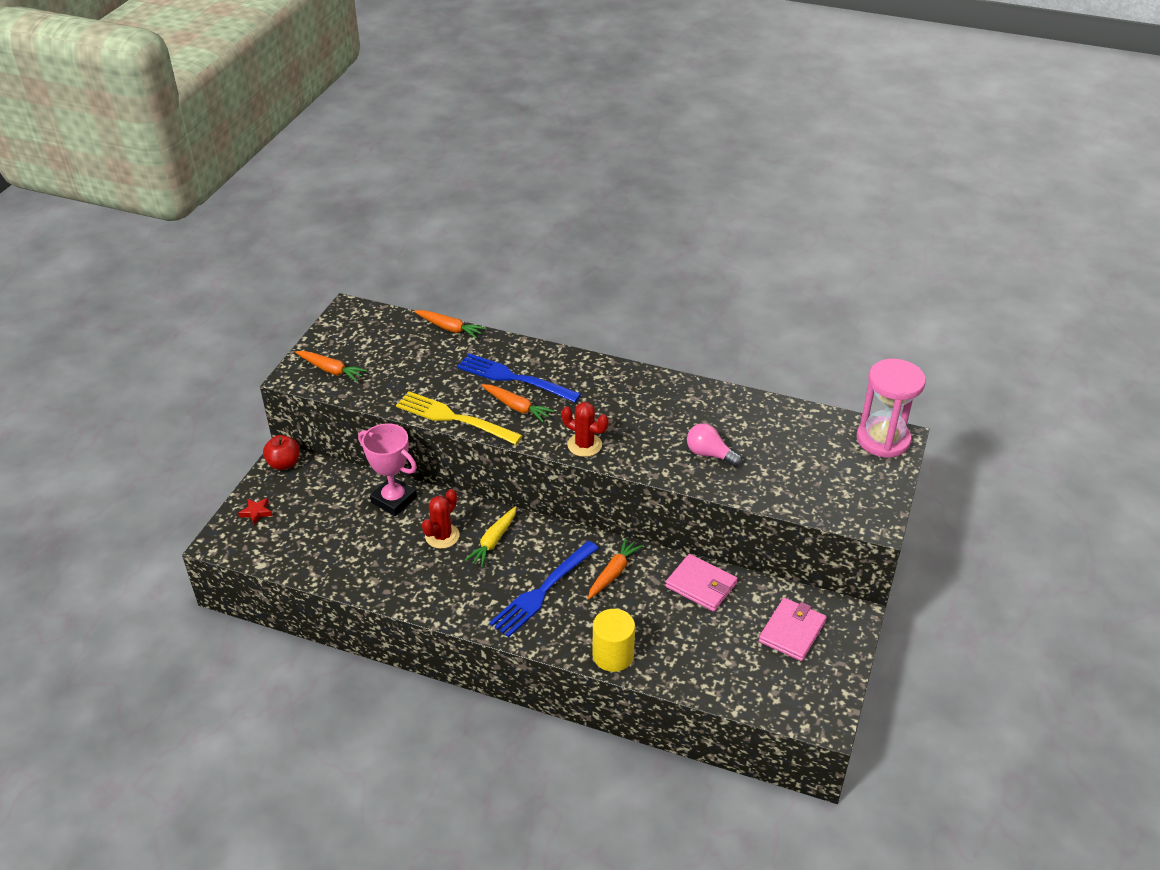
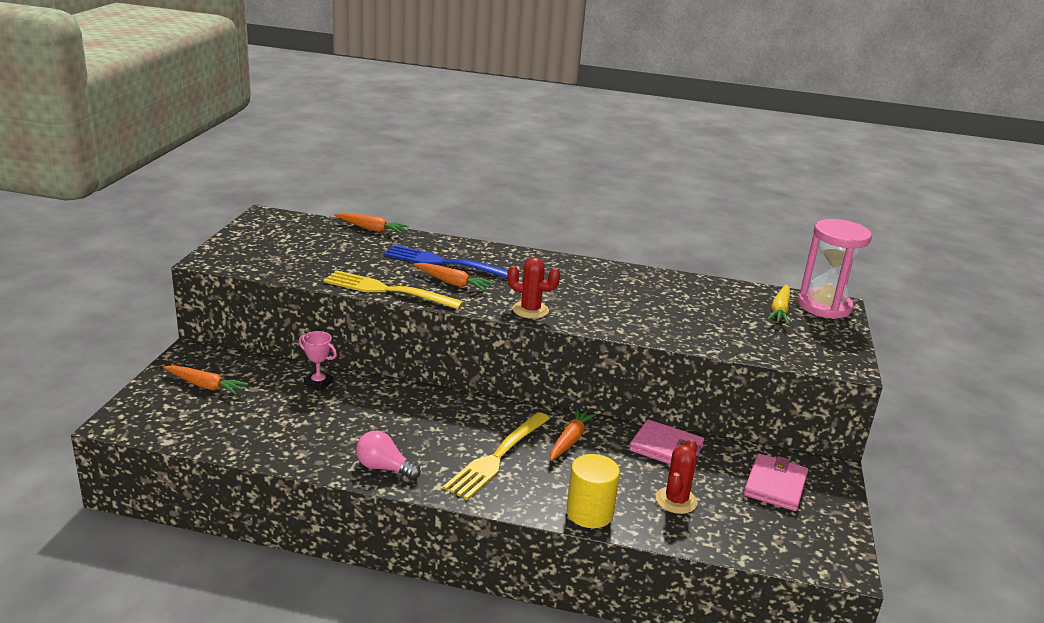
camera: 10 degrees left, 15 degrees down
(256, 512) = (162, 395): red star -> none
(284, 464) = (193, 355): red apple -> none
(331, 370) = (250, 256): orange carrot -> orange carrot (205, 386)
(394, 500) = (318, 383): pink trophy -> pink trophy, size x0.57
(442, 536) = (376, 412): red cactus -> red cactus (676, 500)
(493, 541) = (434, 416): yellow carrot -> yellow carrot (779, 311)
(543, 591) = (497, 457): blue fork -> yellow fork
(709, 454) = (660, 316): pink light bulb -> pink light bulb (384, 468)

